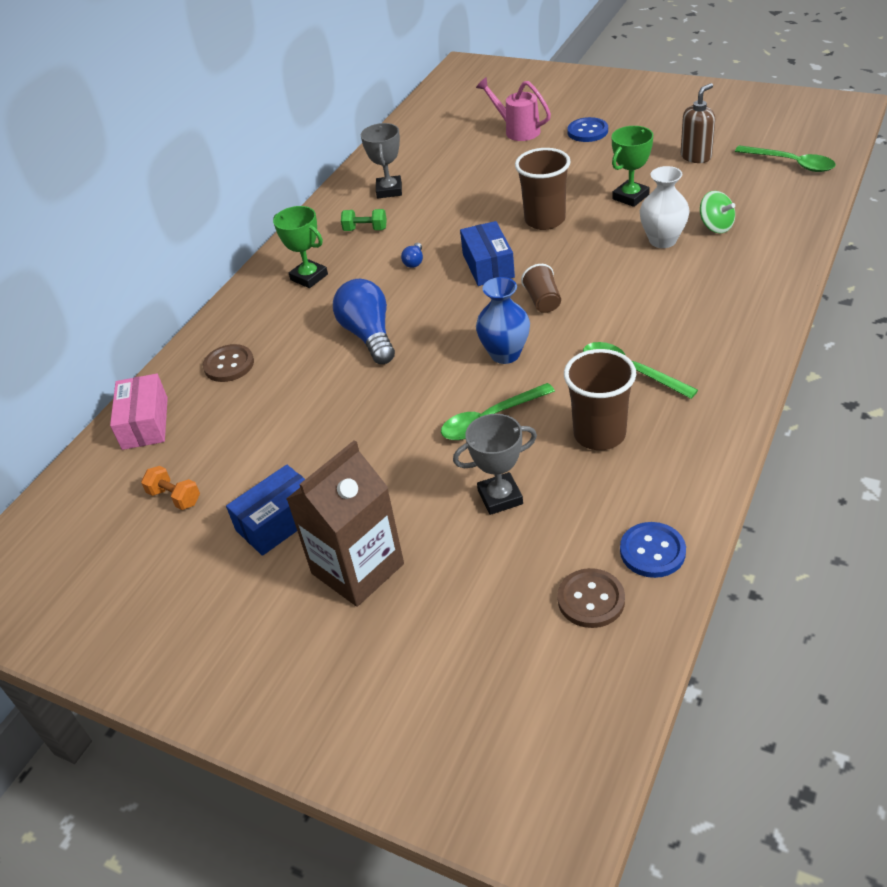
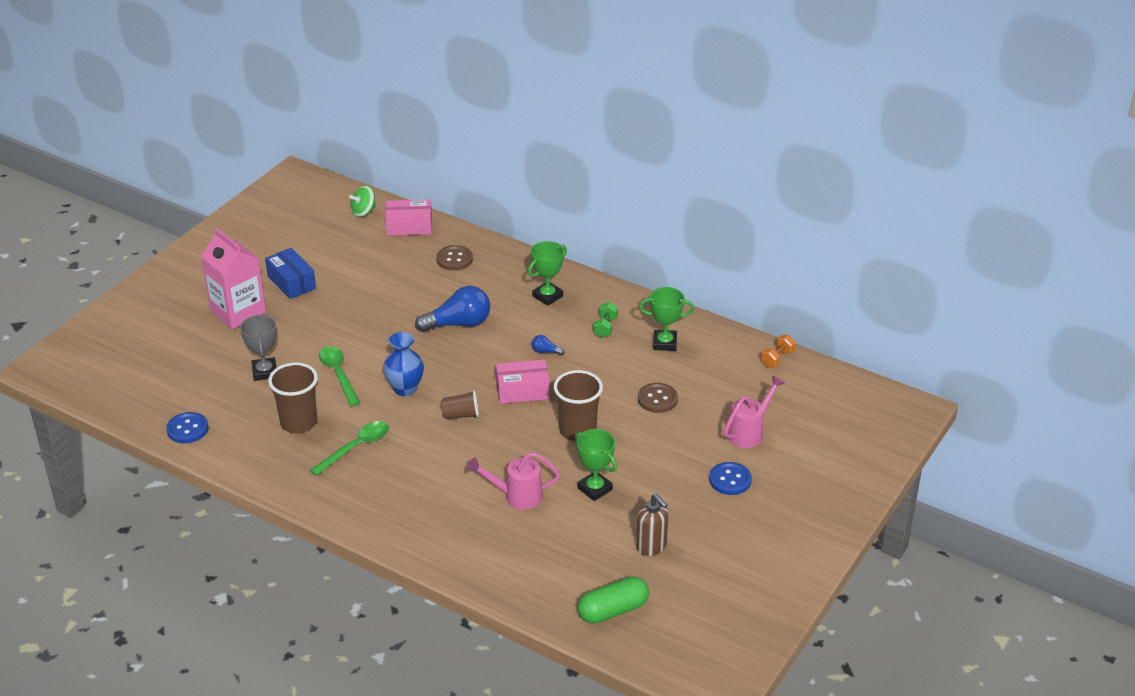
camera: 90 degrees right, 5 degrees down
(175, 497) = (333, 242): orange dumbbell -> orange dumbbell (777, 358)
(357, 568) = (238, 312): brown carton -> pink carton
(389, 190) = (665, 343): grey trophy -> green trophy
(488, 265) = (522, 391): blue box -> pink box
(591, 600) = (166, 399): brown button -> brown button (657, 399)
(662, 240) = (516, 496): white vase -> pink watering can
(716, 226) = (524, 533): green spinning top -> green spinning top (363, 211)
(791, 163) = (613, 610): green spoon -> green capsule

